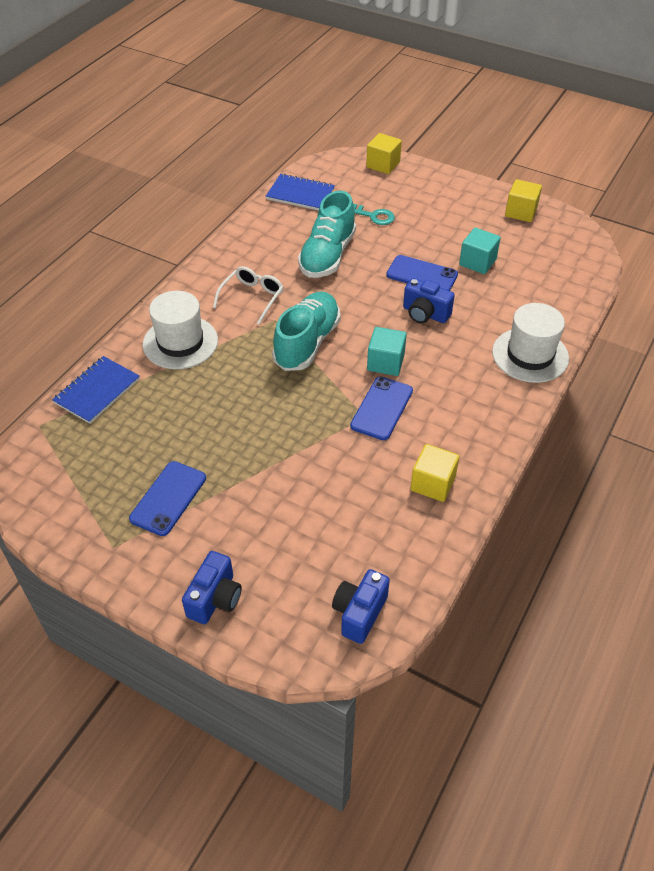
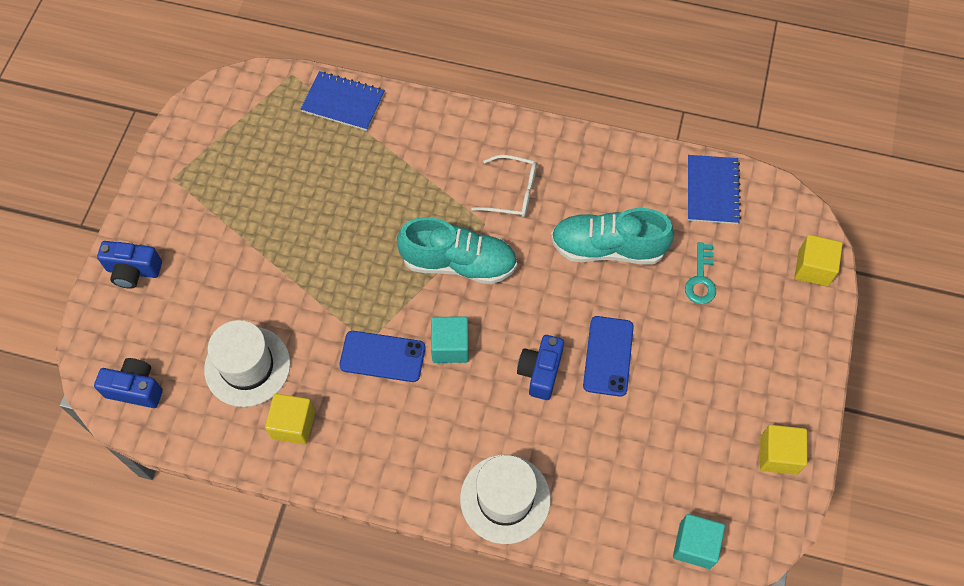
camera: 75 degrees right, 15 degrees up
(168, 498) = (230, 202): blue phone -> none
(180, 342) = (426, 148): white hat -> white hat (247, 366)
(477, 262) = (654, 415): turquoise cube -> turquoise cube (695, 545)

